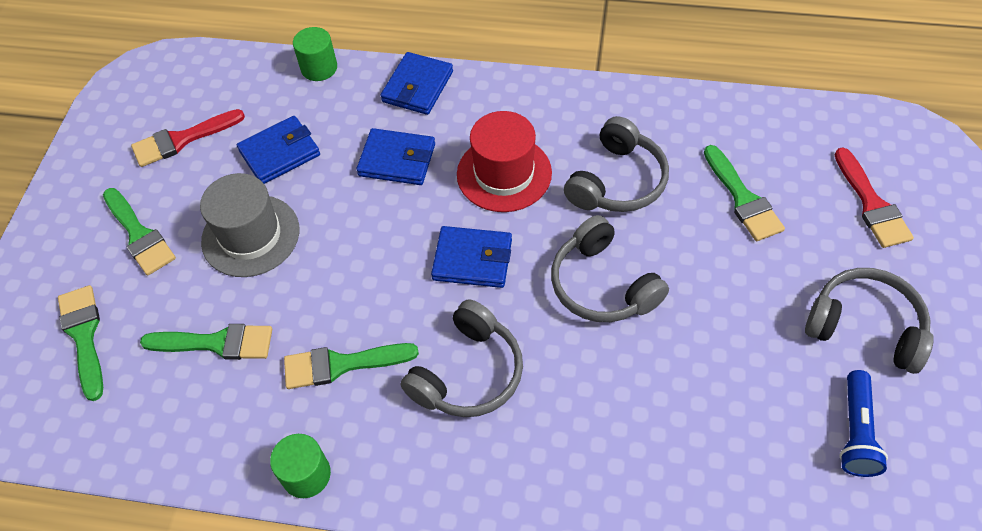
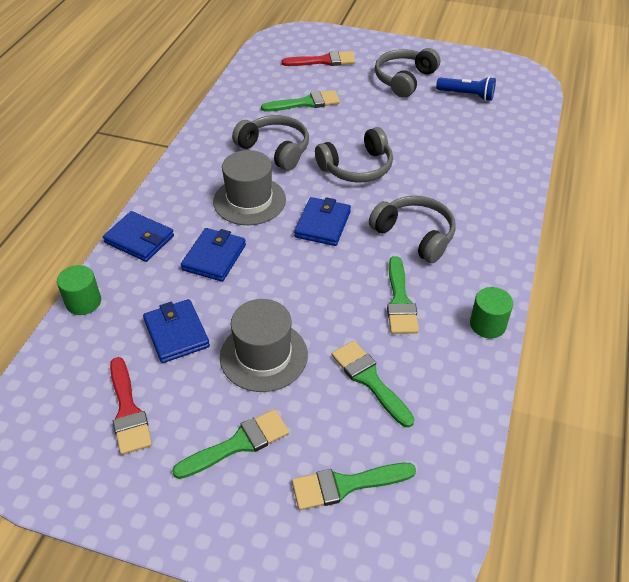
camera: 85 degrees left, 10 degrees down
(217, 343) = (369, 380): green brush -> green brush turned 45 degrees counterclockwise
(504, 173) = (249, 200): red hat -> grey hat

